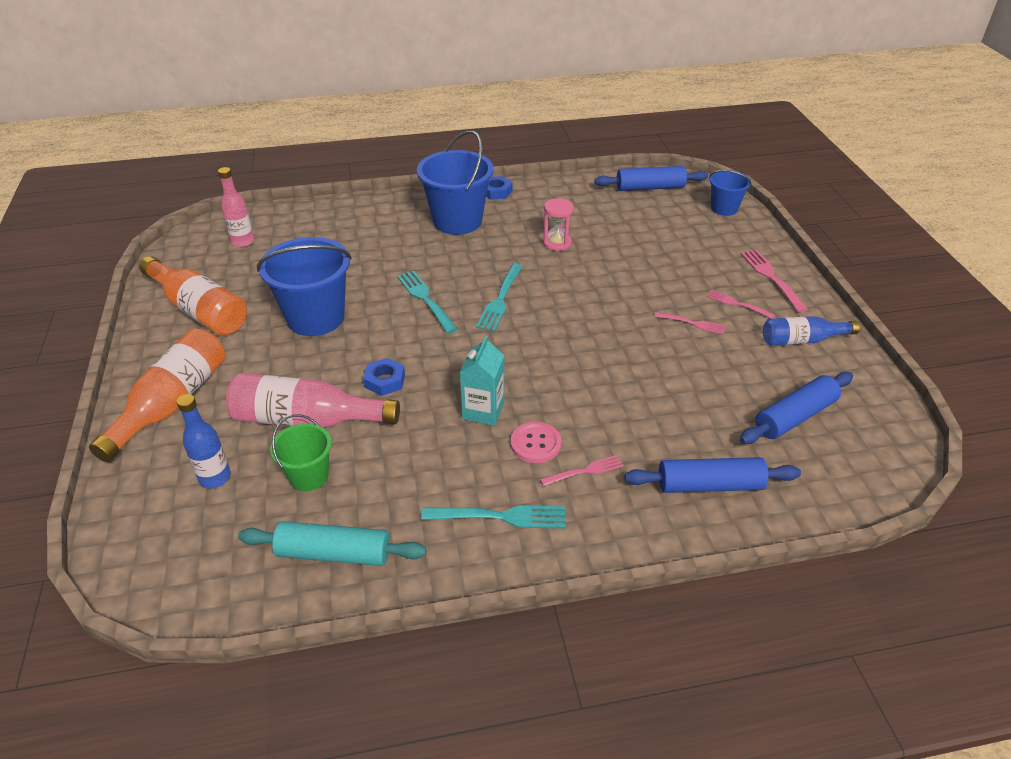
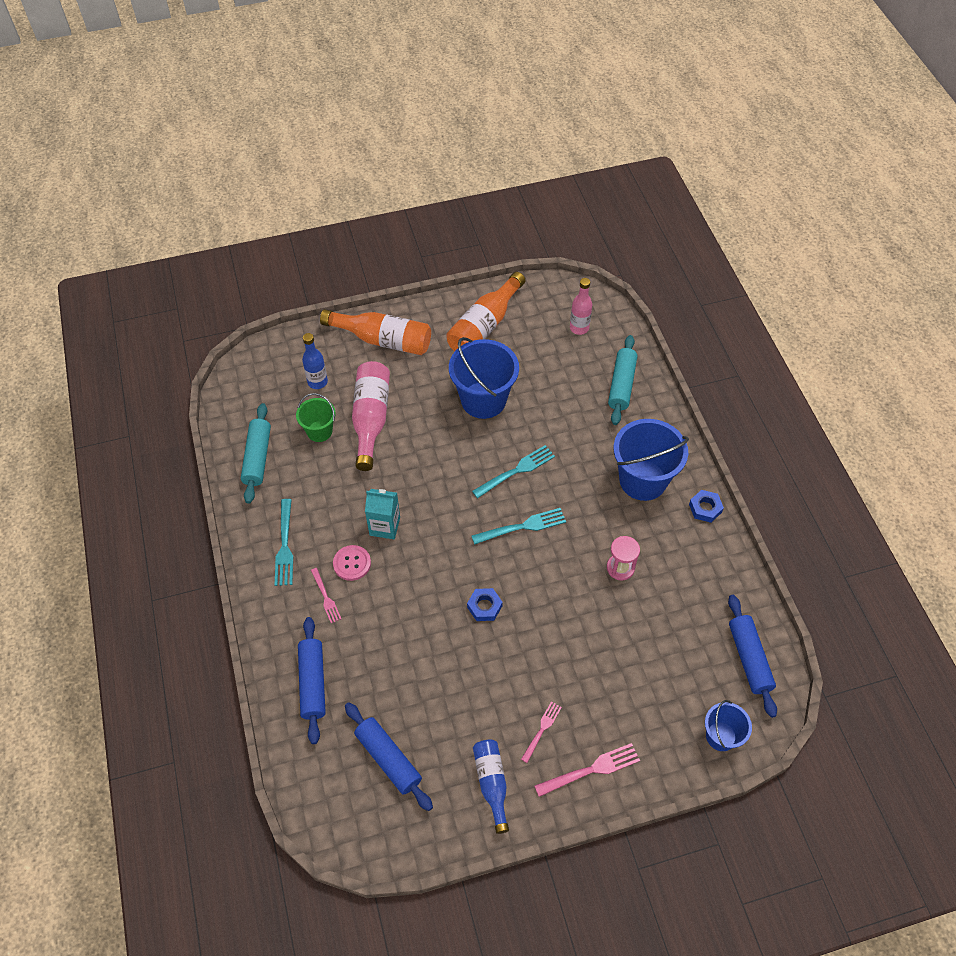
camera: 85 degrees right, 15 degrees up
(334, 222) = (621, 385): none -> turquoise rolling pin
(385, 381) = (413, 458): blue nut -> blue nut (484, 606)
(500, 300) = (523, 526): turquoise fork -> turquoise fork turned 150 degrees clockwise
(693, 323) = (507, 686): pink fork -> none

